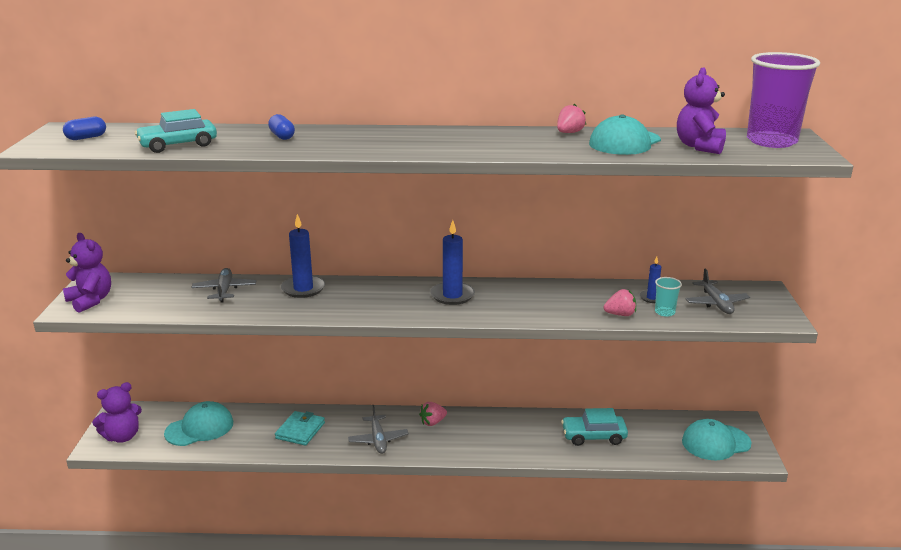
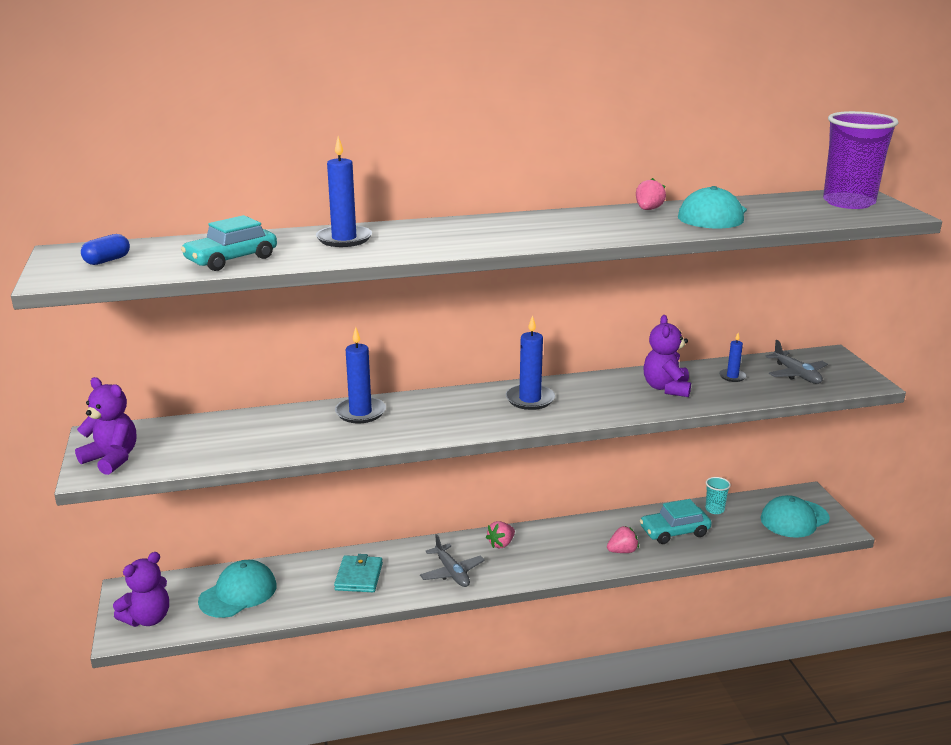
camera: 15 degrees left, 0 degrees up
(224, 290) = (269, 426): grey plane -> none
(282, 136) = (344, 239): blue capsule -> blue candle
(620, 314) = (713, 398): pink strawberry -> pink strawberry (622, 551)
(664, 312) = (754, 390): turquoise cup -> turquoise cup (714, 509)
(699, 147) = (788, 214): purple teddy bear -> purple teddy bear (666, 388)

